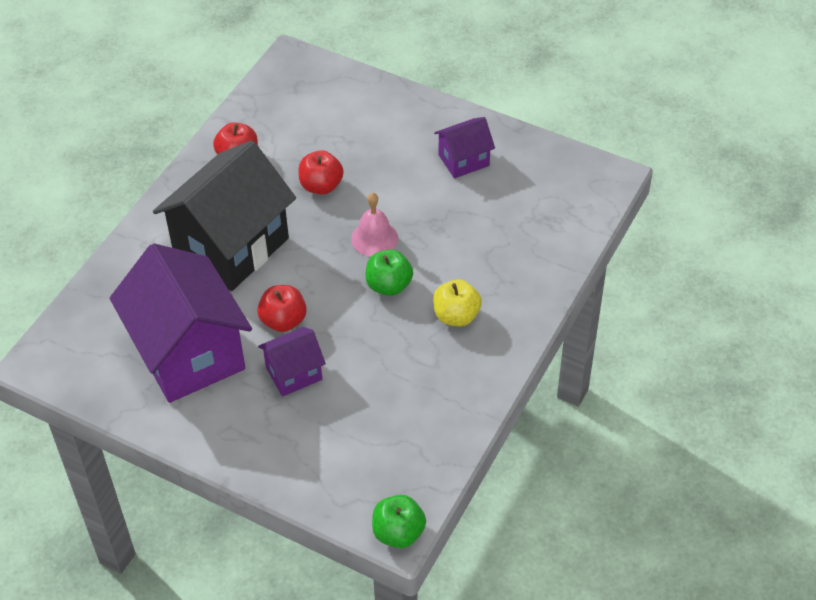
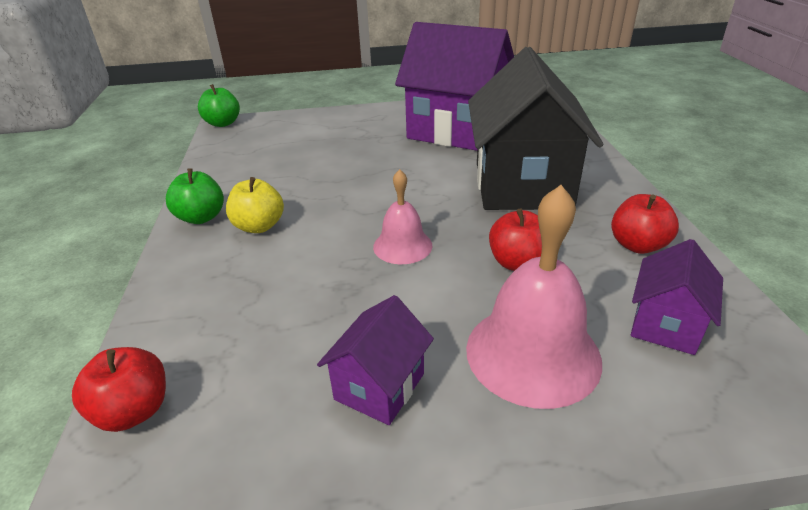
camera: 145 degrees right, 15 degrees down
(283, 321) = (413, 166): red apple -> red apple (134, 411)
(294, 373) = (368, 149): purple house -> purple house (665, 324)
(378, 136) = (532, 353): none -> pink bell
(389, 285) = (347, 219): green apple -> green apple (201, 217)

